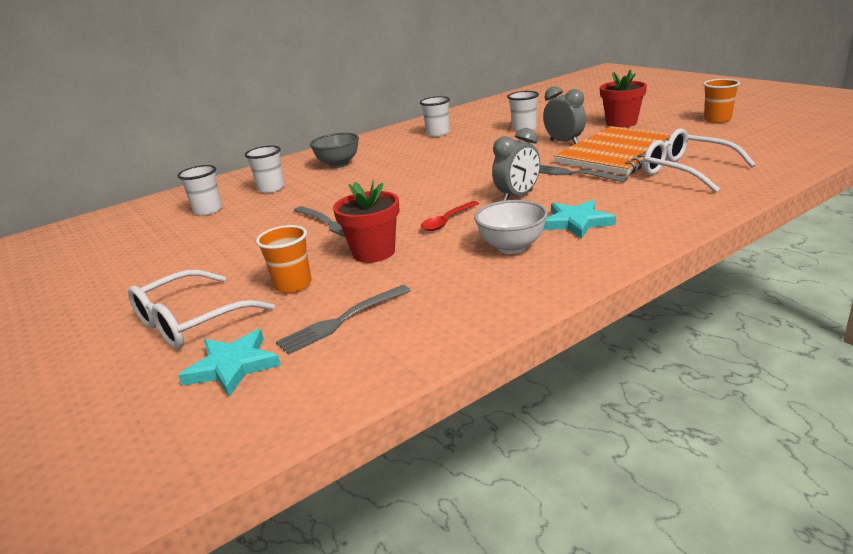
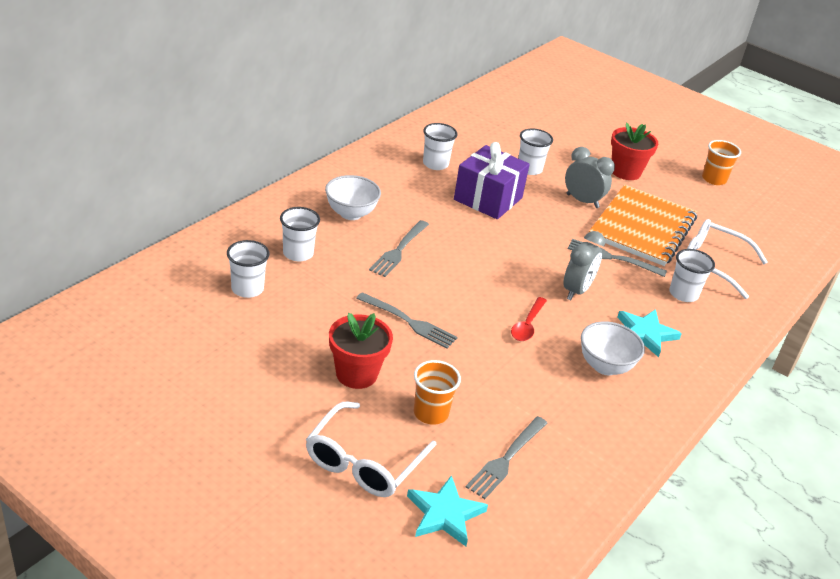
camera: 25 degrees left, 10 degrees up
(338, 164) = (351, 214): grey bowl -> white bowl
(361, 181) = (399, 250): none -> grey fork
(374, 252) = (482, 369): red flower pot -> red flower pot (356, 374)
(470, 148) = (488, 199): none -> purple gift
(640, 193) = (683, 294): none -> white cup

